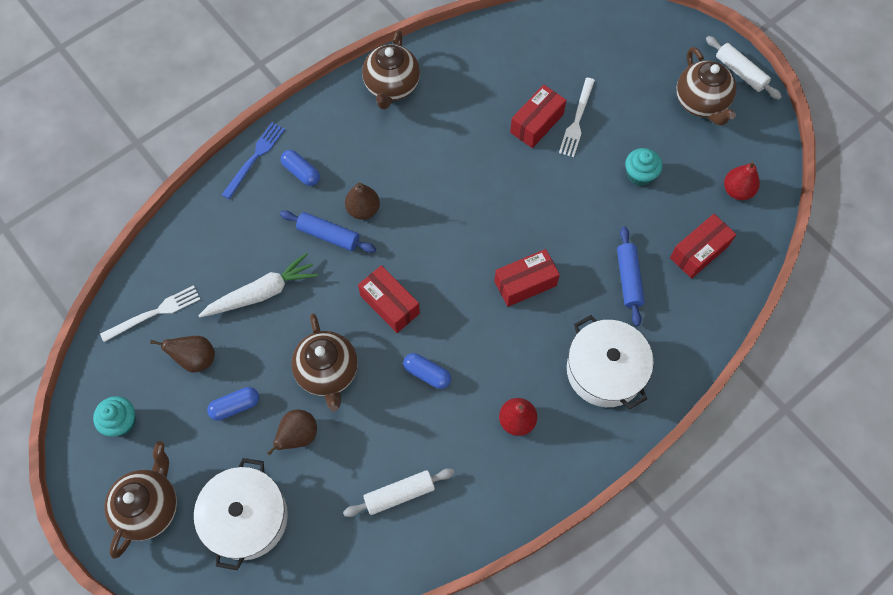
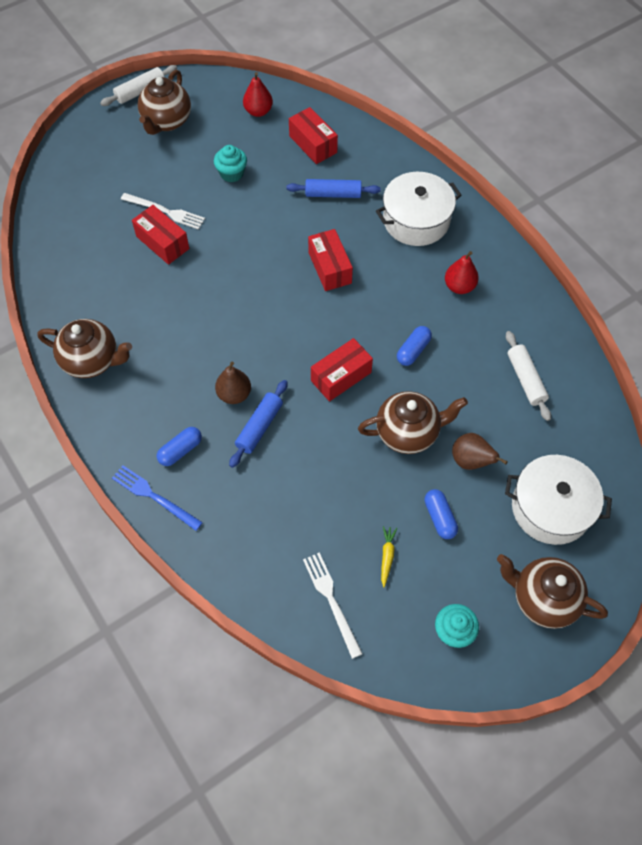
camera: 85 degrees left, 5 degrees down
(196, 359) = (387, 556): brown pear -> yellow carrot
(262, 293) = (318, 491): white carrot -> none
(701, 103) = (166, 122): brown teapot -> brown teapot turned 120 degrees clockwise

